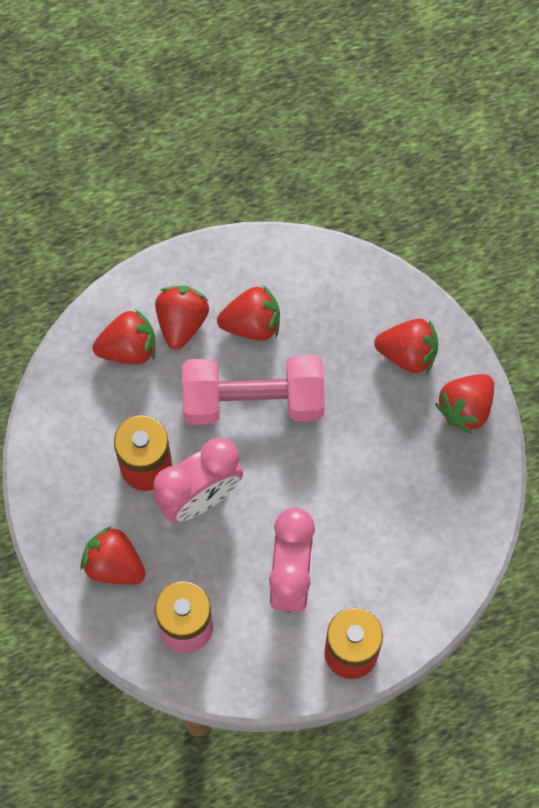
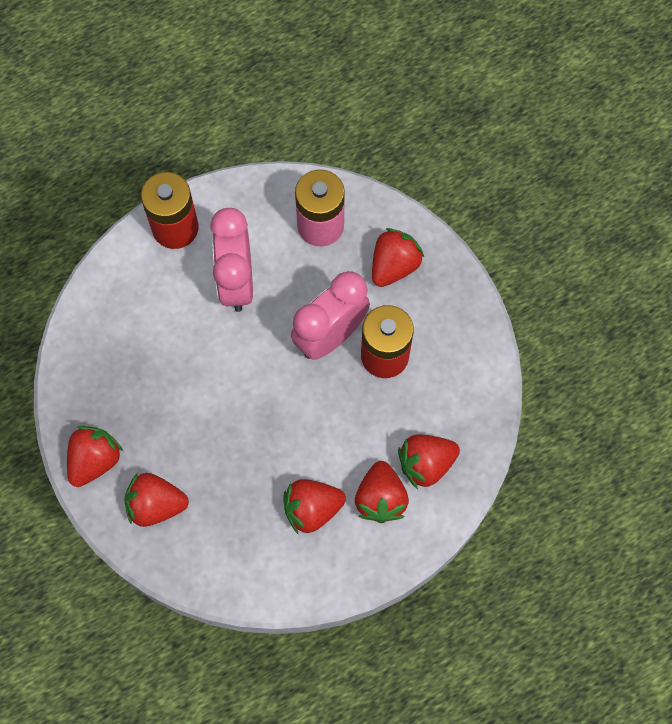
camera: 170 degrees right, 0 degrees up
(114, 564) = (394, 266): red strawberry -> red strawberry turned 75 degrees counterclockwise
(253, 400) = (297, 433): pink dumbbell -> none

